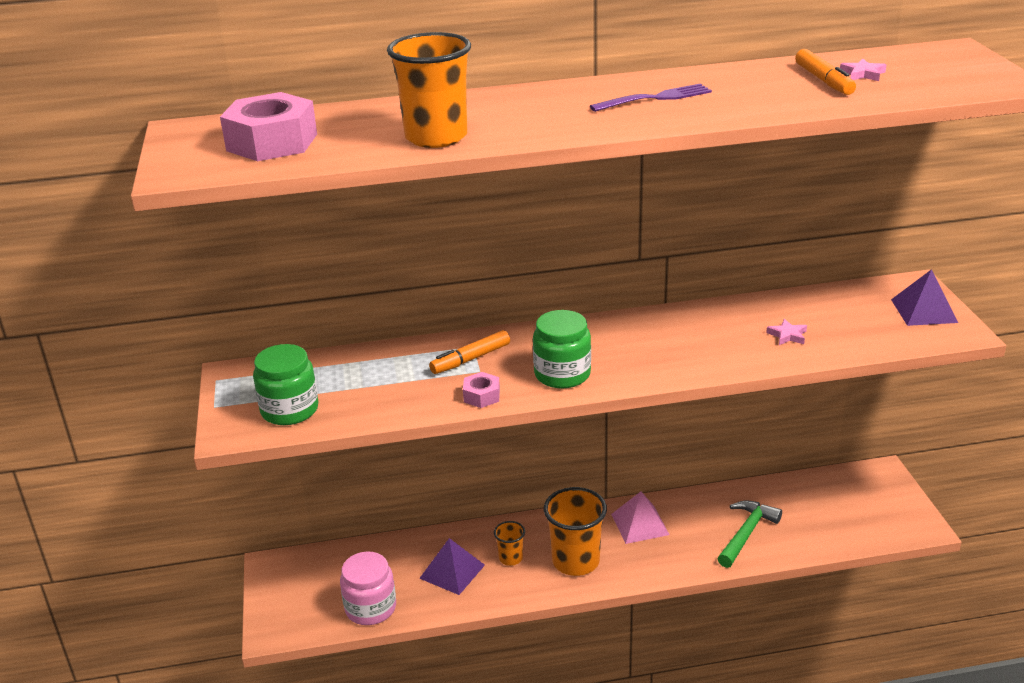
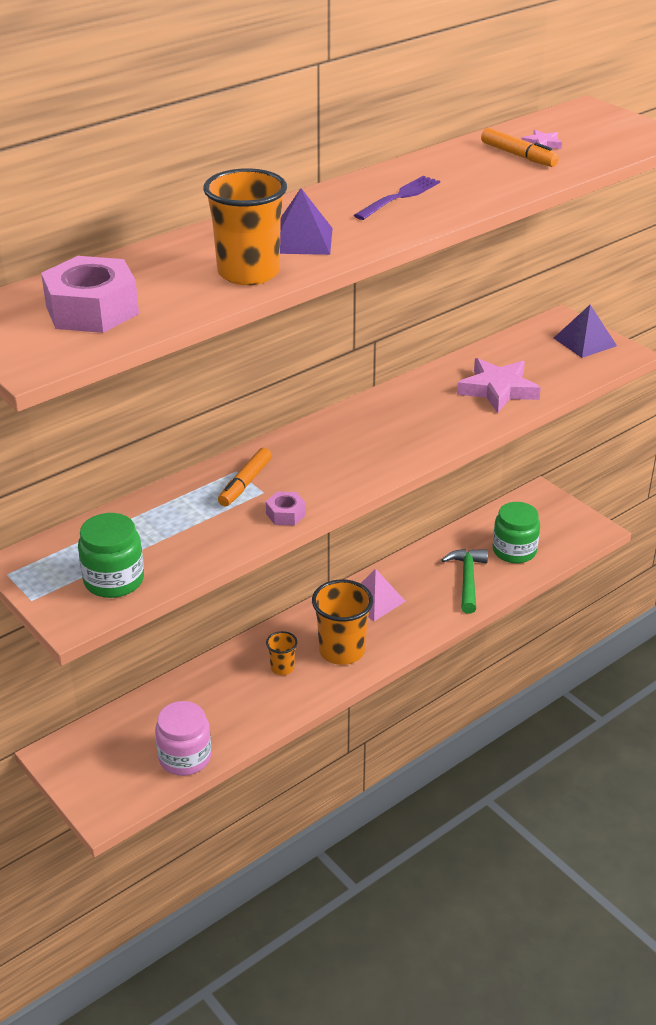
camera: 30 degrees left, 5 degrees up
(452, 571) = (237, 698): purple pyramid -> purple pyramid (301, 240)
(562, 374) = (340, 474): green jar -> green jar (514, 551)
(787, 335) = (498, 390): pink star -> pink star, size x2.20

